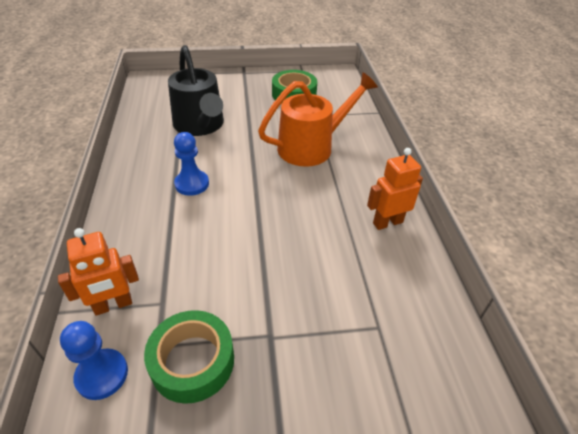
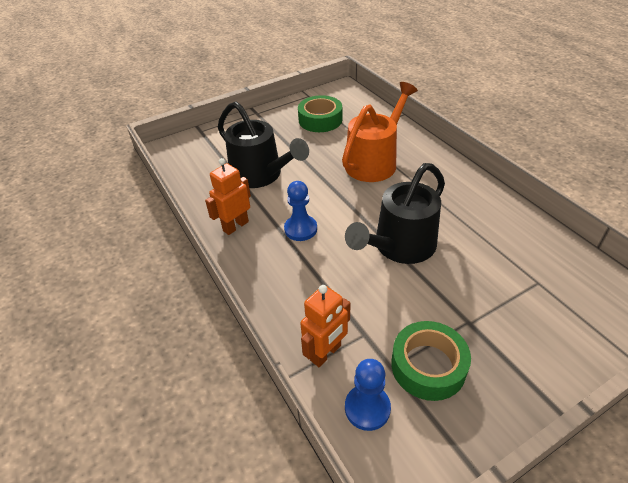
camera: 20 degrees left, 0 degrees up
(267, 234) = (400, 246): none -> black watering can
(387, 222) = (483, 202): orange robot -> orange robot (235, 226)

